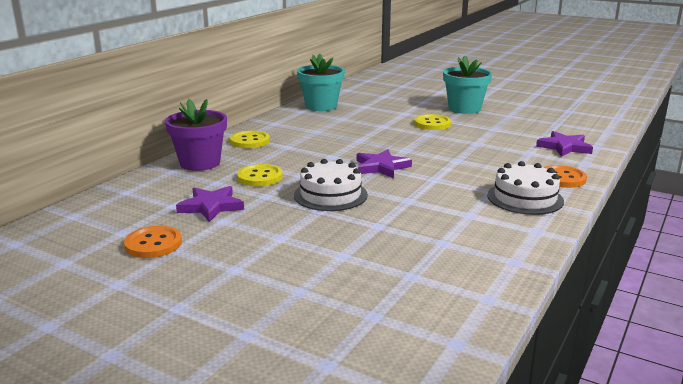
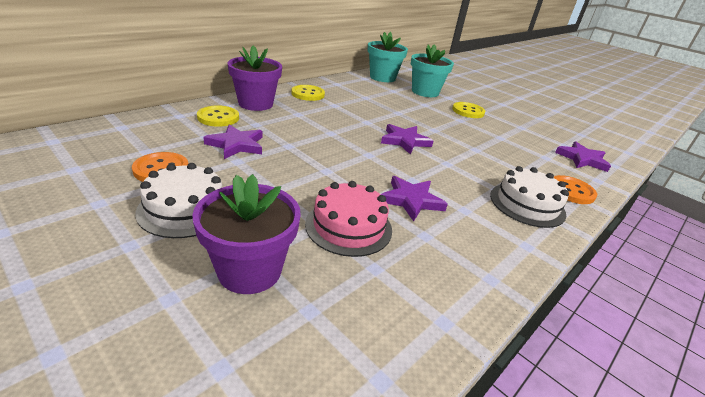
camera: 10 degrees right, 10 degrees up
(260, 177) = (295, 127): yellow button -> yellow button (218, 117)
(303, 301) = (250, 270): none -> purple flower pot
(330, 195) = (345, 158): white cake -> white cake (185, 209)
(369, 251) = (348, 226): none -> pink cake
(416, 218) = (411, 200): none -> purple star
(464, 109) = (501, 104): turquoise flower pot -> turquoise flower pot (425, 92)

